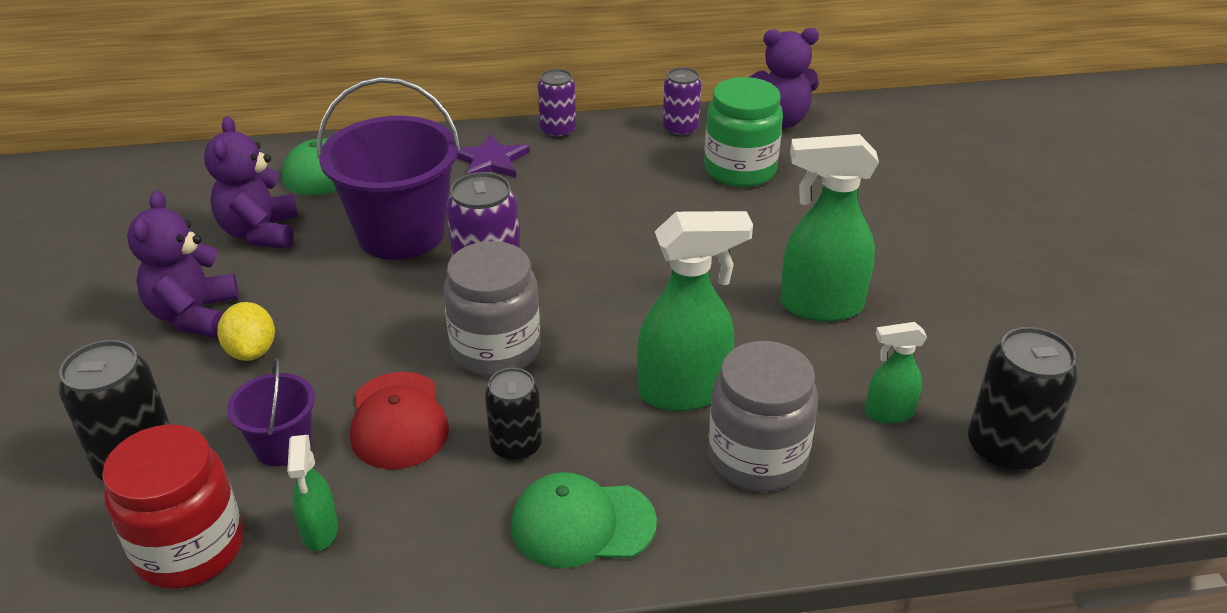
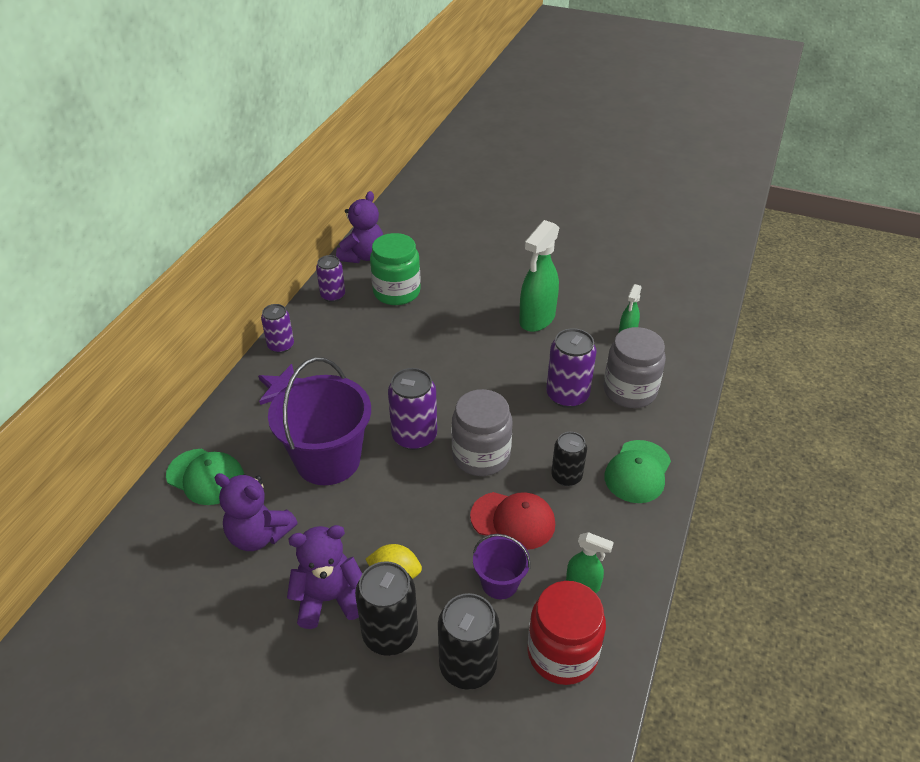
camera: 60 degrees left, 5 degrees up
(194, 315) = (329, 599): purple teddy bear -> purple teddy bear turned 135 degrees clockwise
(684, 392) = (567, 395): green spray bottle -> purple can
(1005, 449) = (670, 313): black can -> black can (390, 634)

